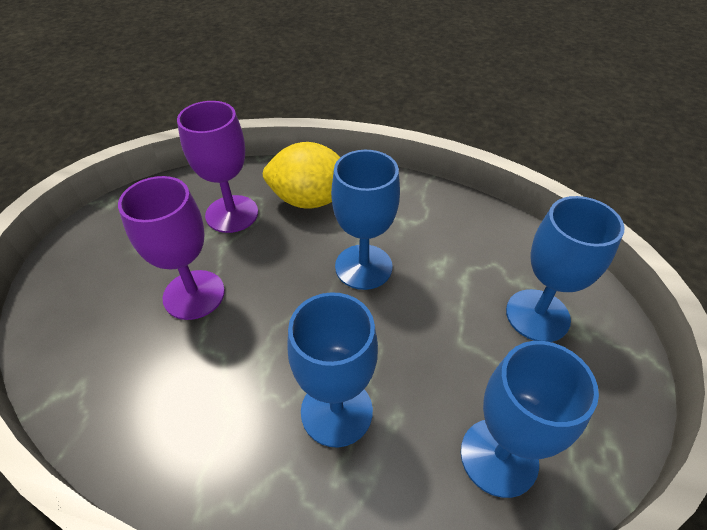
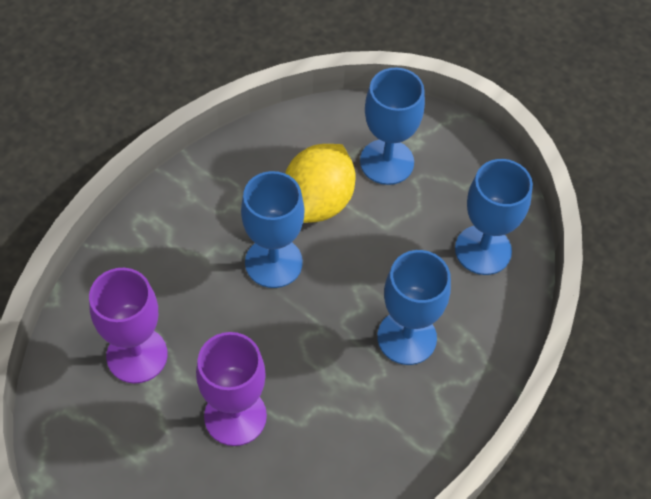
camera: 70 degrees left, 10 degrees up
(310, 200) = (157, 274): yellow lemon -> yellow lemon (318, 201)

